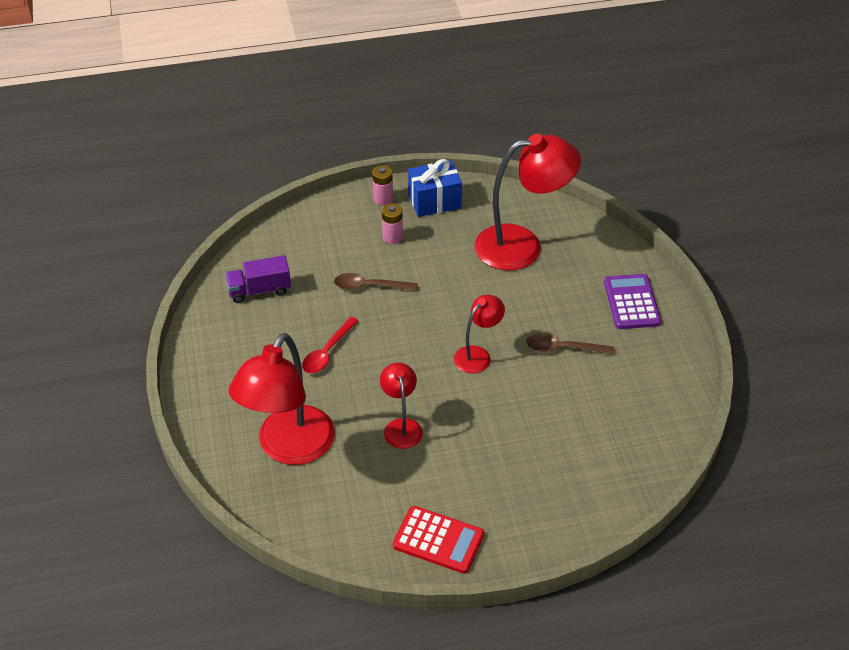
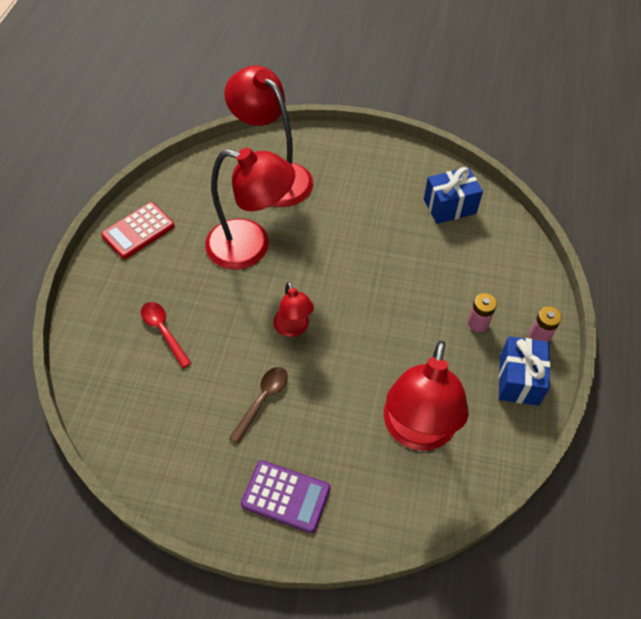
camera: 115 degrees right, 10 degrees up
(259, 290) = (449, 206): purple truck -> blue gift
(327, 352) = (355, 227): red spoon -> red spoon (163, 331)
(369, 286) = (418, 281): brown spoon -> none
(401, 426) = (251, 247): red lamp -> red lamp, size x1.95

